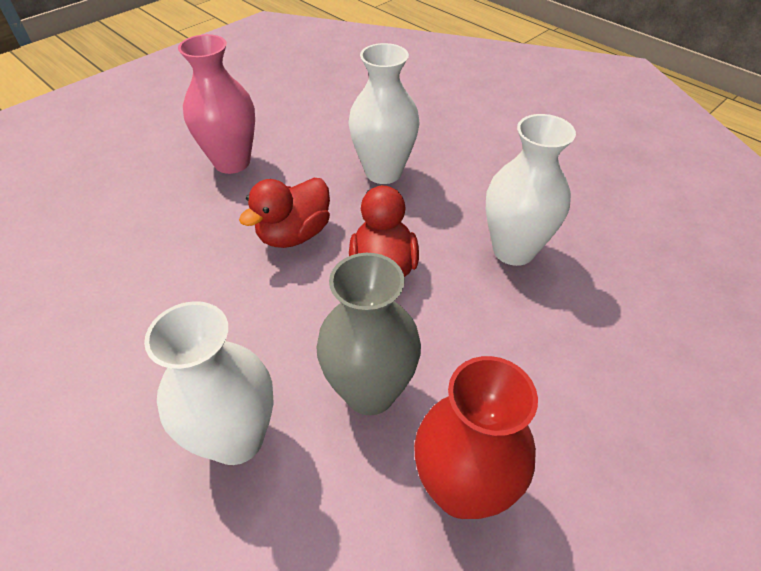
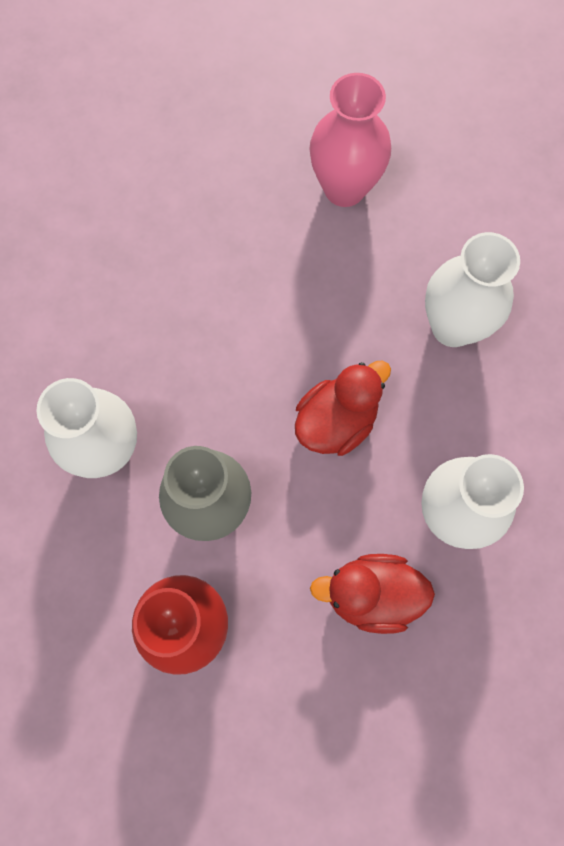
camera: 50 degrees right, 25 degrees up
(294, 234) = (308, 321): red duck -> red duck (372, 594)

